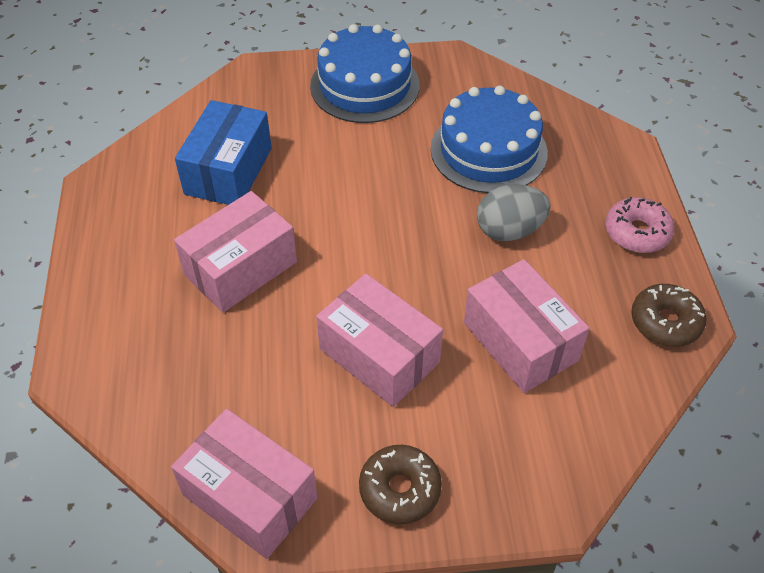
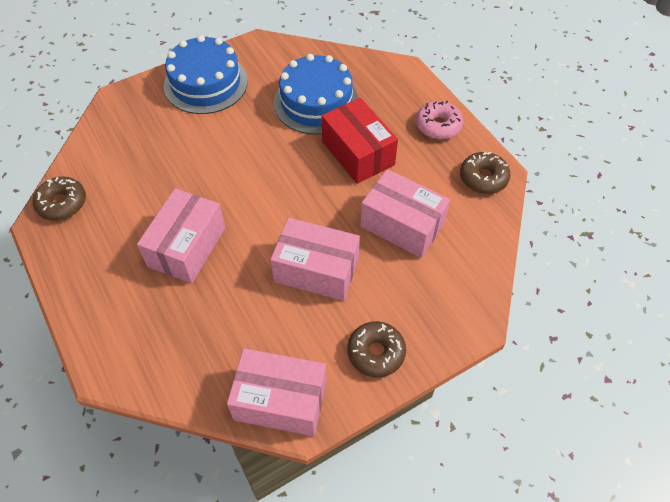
camera: 25 degrees left, 5 degrees up
(131, 168) = (62, 203): none -> brown donut
(228, 171) = (139, 179): blue box -> none
(509, 230) = (358, 153): grey egg -> red box

